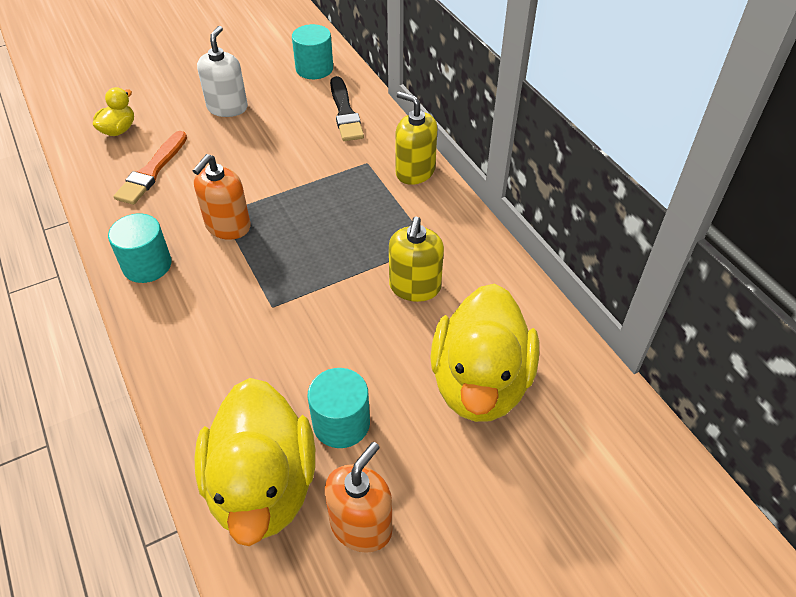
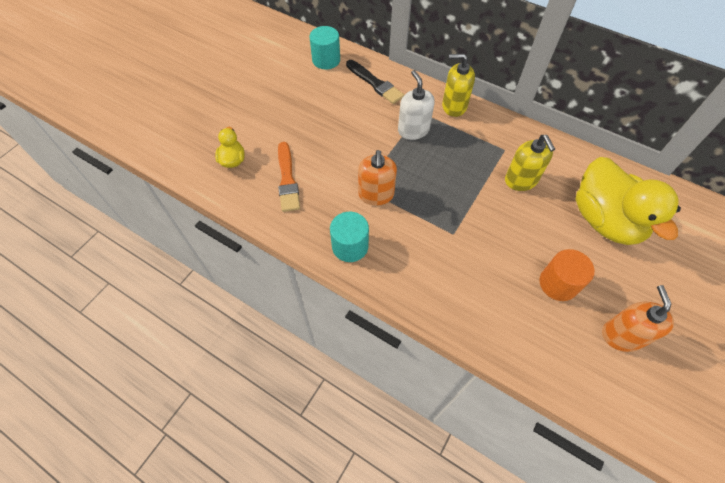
camera: 30 degrees left, 10 degrees up
(227, 107) = (294, 111): white soap dispenser -> white soap dispenser (413, 130)
(263, 486) = (553, 345): yellow duck -> none
(341, 423) = (558, 283): turquoise cylinder -> orange cylinder

